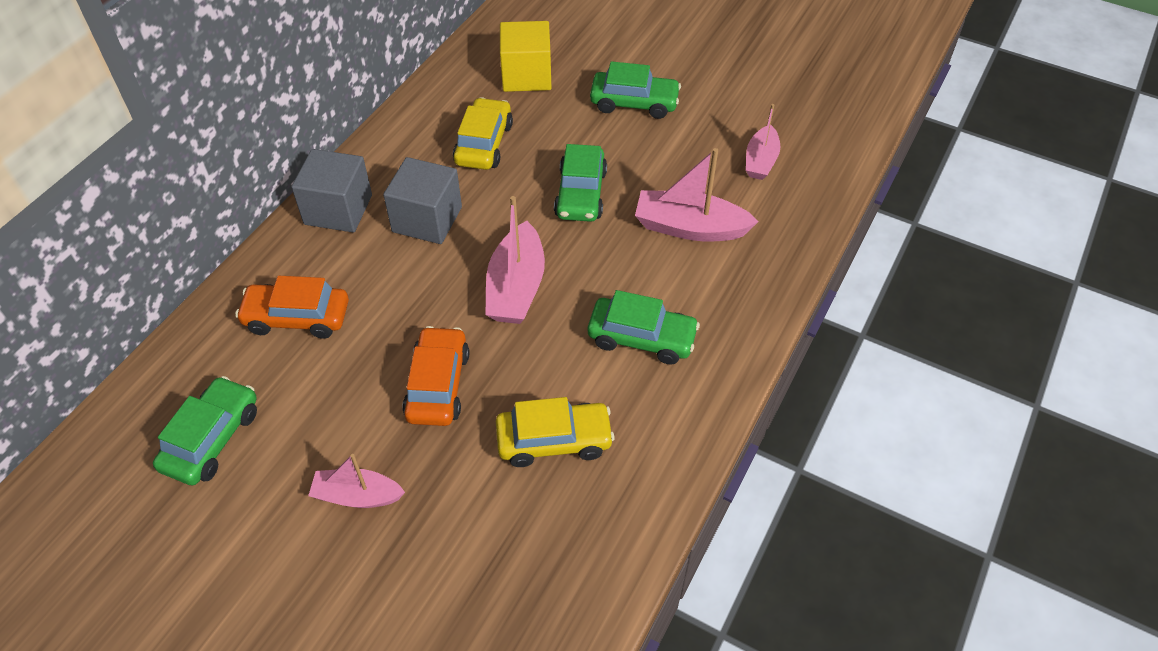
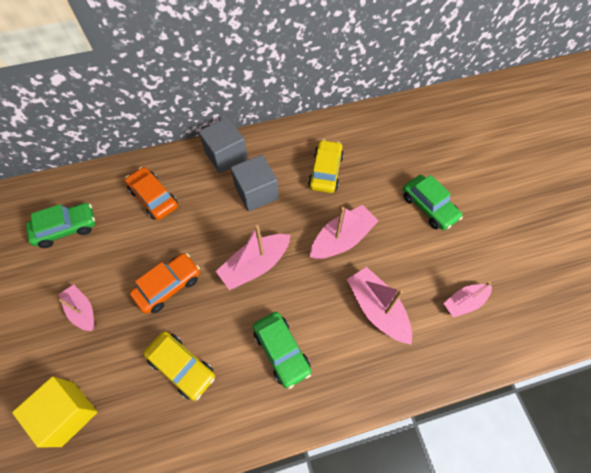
camera: 45 degrees right, 10 degrees up
(483, 144) = (325, 171): yellow car -> yellow car turned 45 degrees counterclockwise
(526, 76) = (388, 147): yellow cube -> yellow cube (68, 413)
(581, 194) = (342, 239): green car -> pink boat

